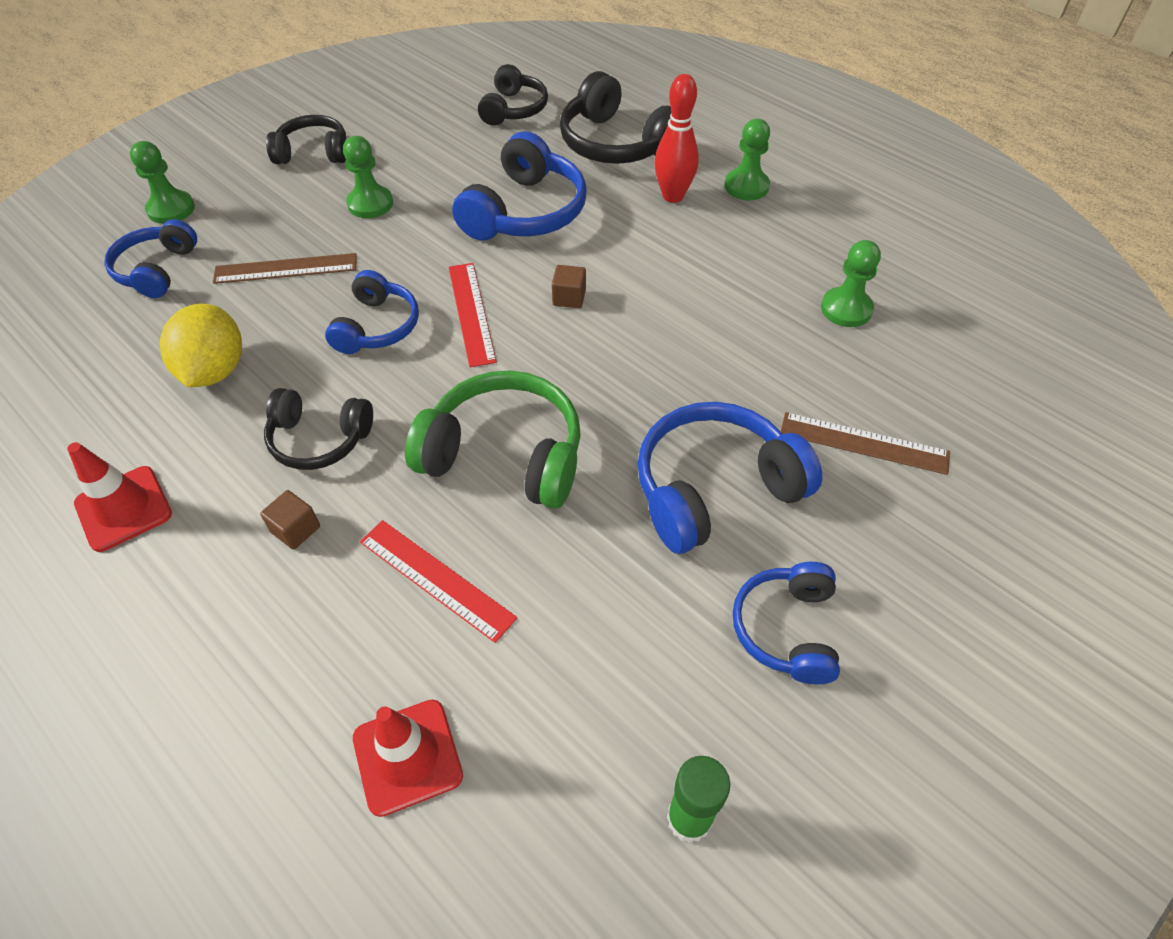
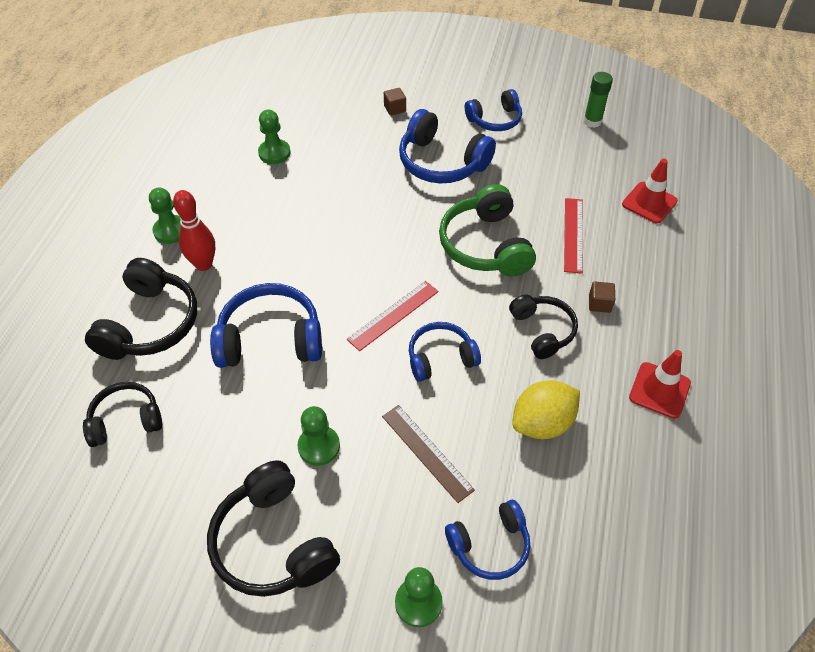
camera: 120 degrees left, 0 degrees up
(313, 153) = (273, 542): black headphones -> black headphones, size x1.57
(569, 297) = (345, 273): brown cube -> brown cube (395, 109)
(864, 443) = (373, 123): brown ruler -> none

